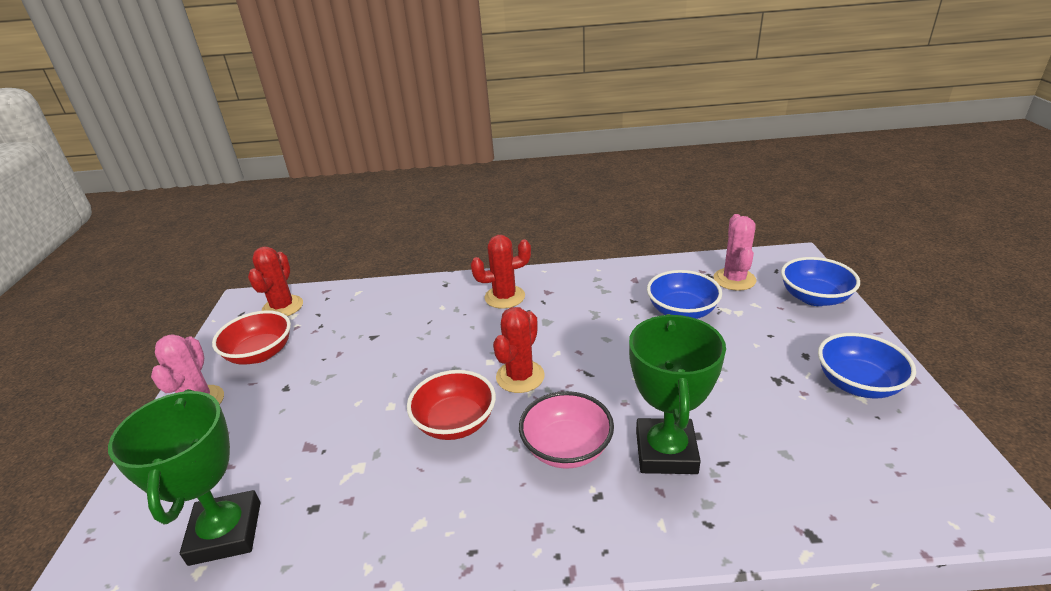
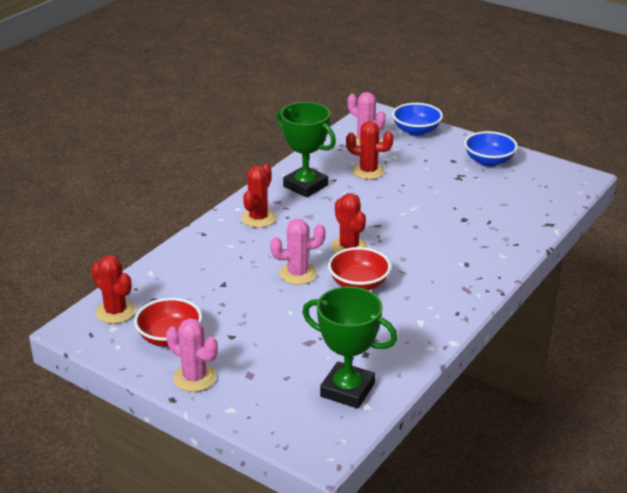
camera: 55 degrees left, 0 degrees up
(433, 370) = (298, 274): none -> pink cactus
(566, 448) = (425, 258): pink bowl -> none
(666, 452) = (464, 232): green trophy -> green trophy (305, 186)
(681, 311) = (368, 171): blue bowl -> red cactus

